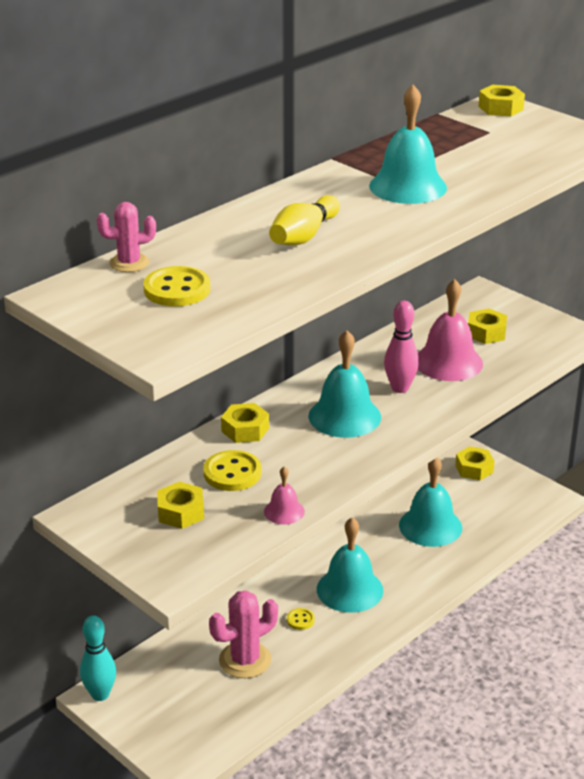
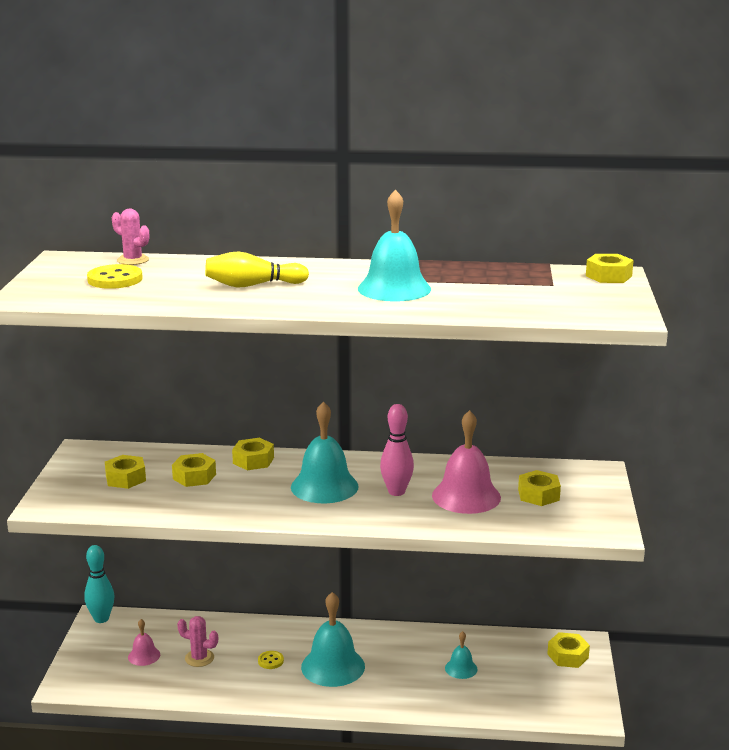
camera: 50 degrees right, 10 degrees down
(232, 473) = (194, 476): yellow button -> yellow nut
(245, 660) = (199, 658): pink cactus -> pink cactus, size x0.63
(284, 511) = (172, 511): pink bell -> pink bell (144, 655)
(430, 526) = (461, 668): turquoise bell -> turquoise bell, size x0.51

